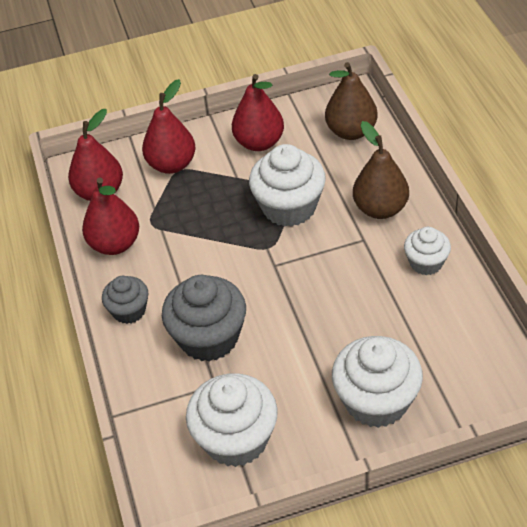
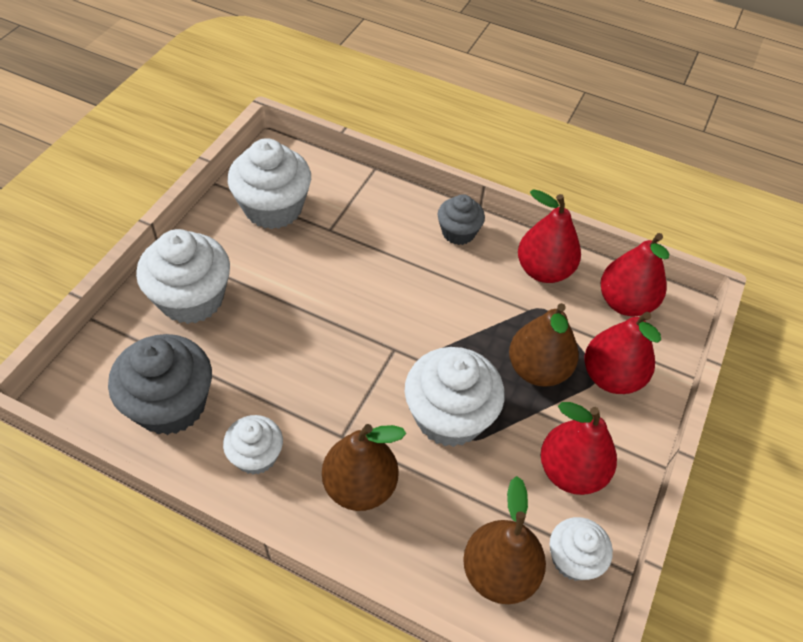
camera: 125 degrees right, 5 degrees up
(206, 195) = (538, 369): none -> brown pear
(209, 338) = (374, 255): grey cupcake -> grey cupcake (171, 405)
(308, 114) = (573, 559): none -> white cupcake

